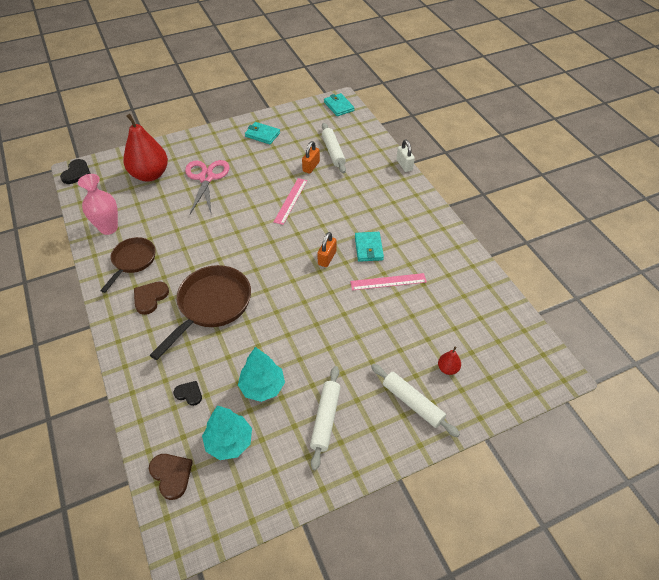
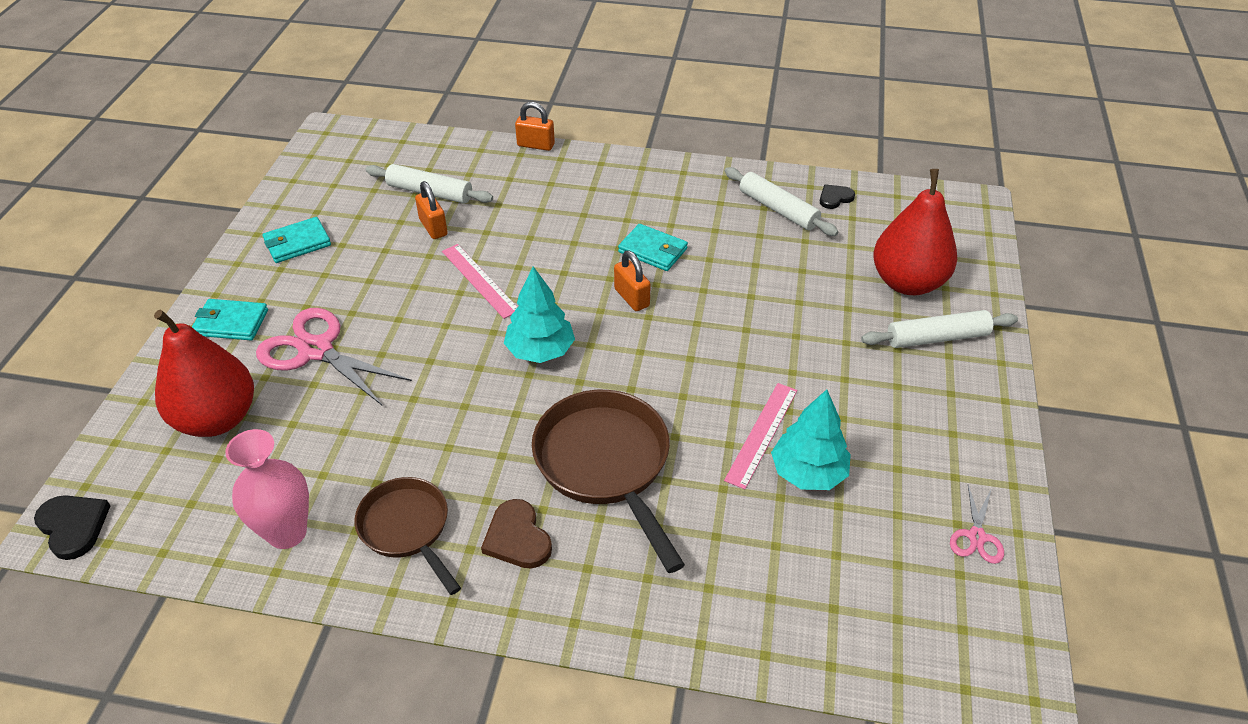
camera: 55 degrees left, 5 degrees down
(171, 475) = (895, 652): brown heart -> none
(189, 394) = (758, 566): black heart -> black heart (835, 198)
(229, 442) = (879, 554): turquoise tree -> turquoise tree (540, 351)
(270, 484) = (976, 537): none -> pink scissors
(325, 419) = (908, 431): white rolling pin -> white rolling pin (778, 209)
(339, 106) = (341, 141): turquoise wallet -> turquoise wallet (231, 323)
(388, 282) = (728, 262): pink ruler -> pink ruler (762, 434)
(404, 165) = (536, 145): white padlock -> orange padlock
(448, 368) = (907, 282): red pear -> red pear, size x2.41

